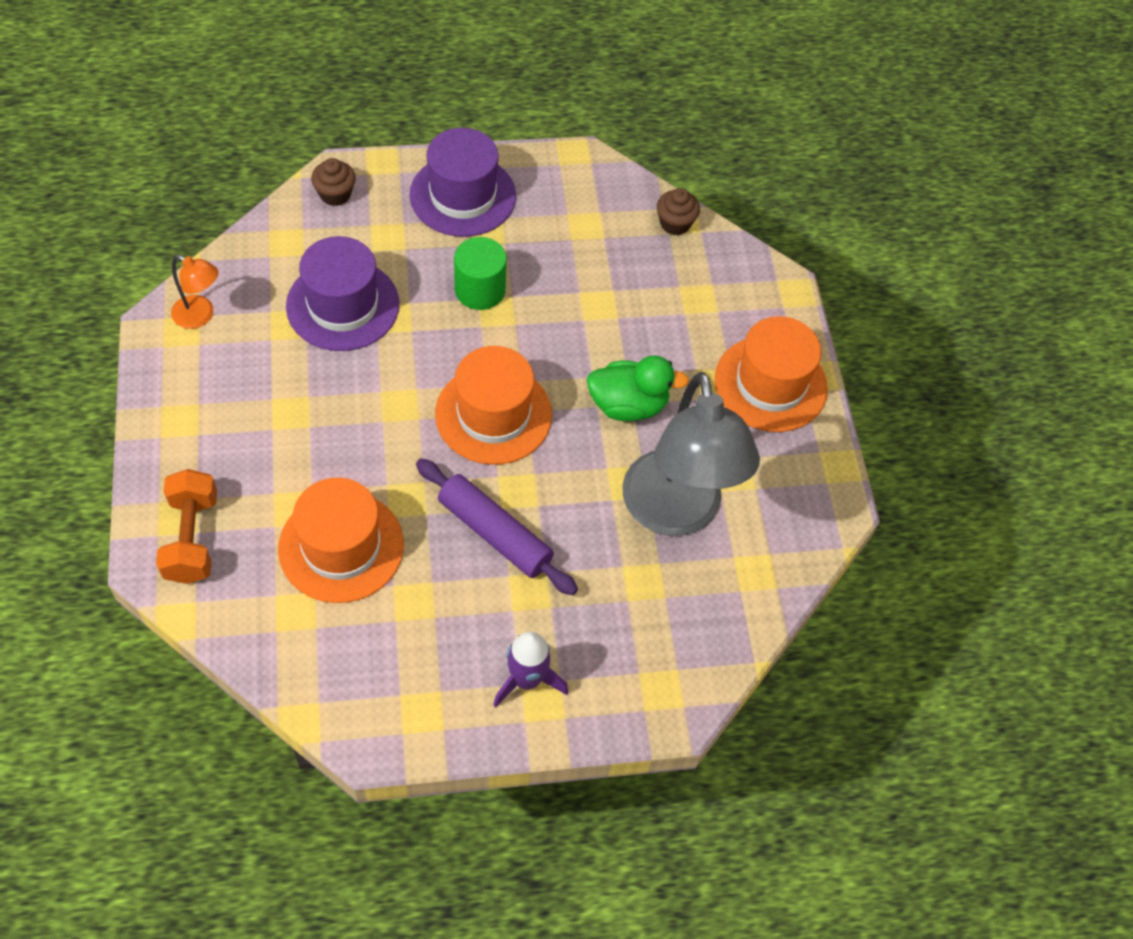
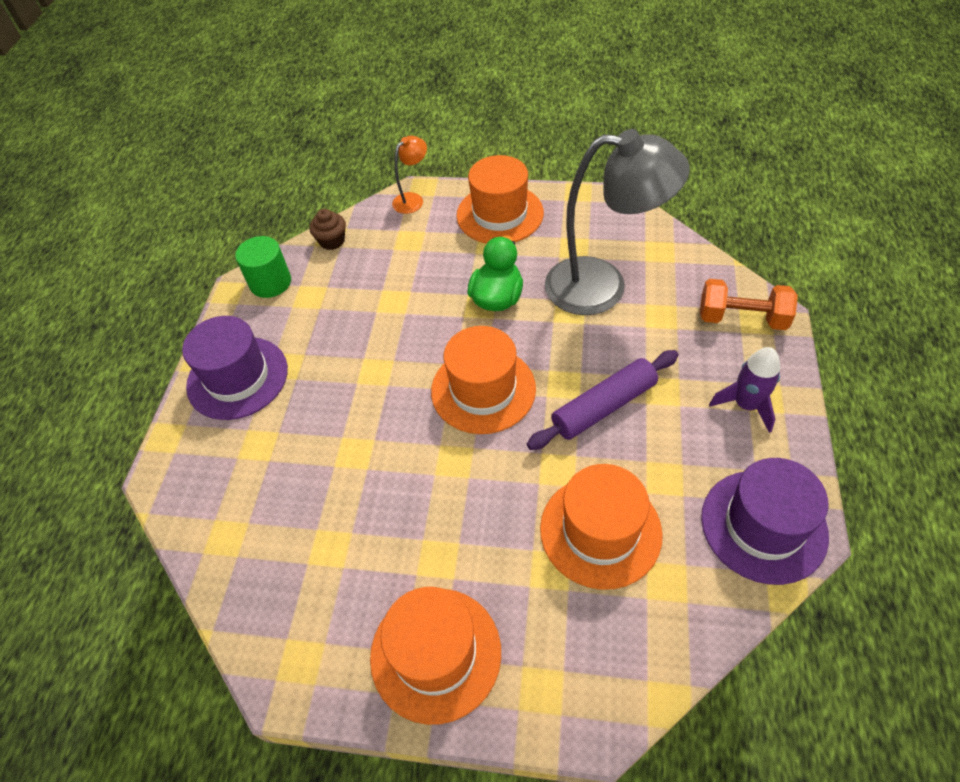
camera: 65 degrees left, 5 degrees down
(192, 538) = (570, 676): orange dumbbell -> orange dumbbell (741, 318)
(200, 316) = (288, 637): orange lamp -> orange lamp (412, 199)
(200, 429) = (435, 653): none -> orange hat
(335, 194) = (185, 483): brown cupcake -> none
(343, 305) = (324, 494): purple hat -> purple hat (763, 526)
(480, 290) = (348, 380): green cylinder -> green cylinder (270, 282)

